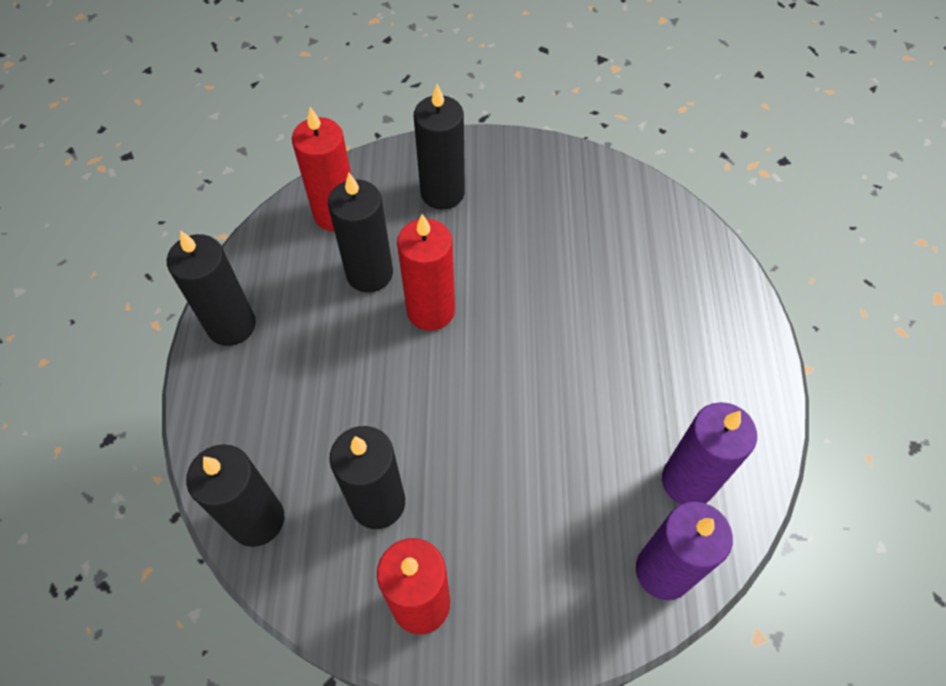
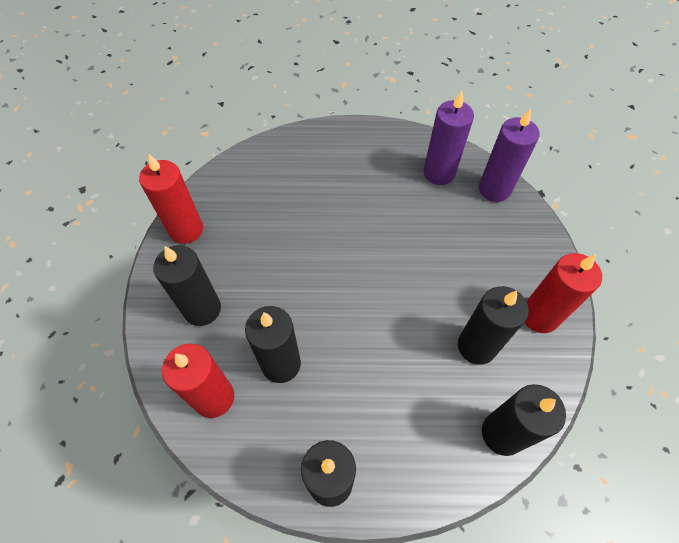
camera: 90 degrees left, 0 degrees up
(430, 310) = (318, 315): red candle -> red candle (186, 230)

